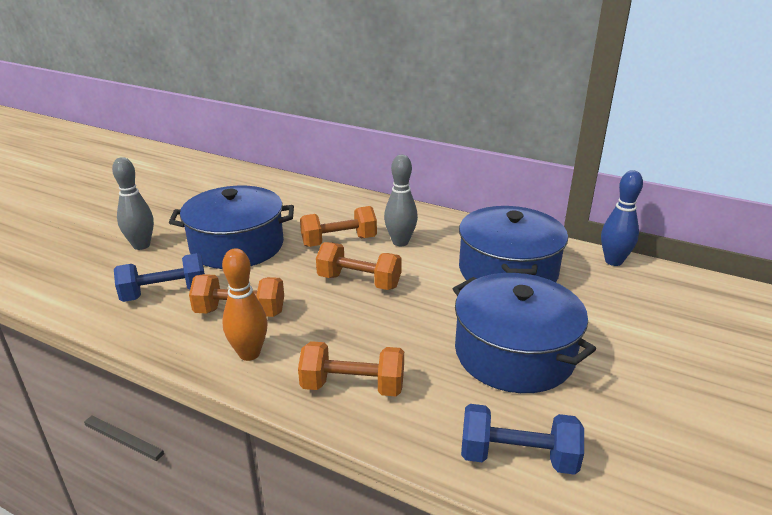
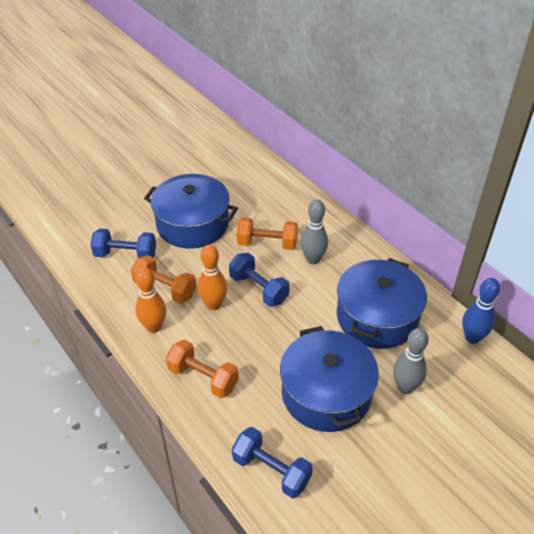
camera: 25 degrees right, 15 degrees up
(141, 245) = (129, 203): grey bowling pin -> grey bowling pin (405, 387)
(314, 310) = (214, 305): none -> orange bowling pin
(359, 282) = (258, 289): orange dumbbell -> blue dumbbell

